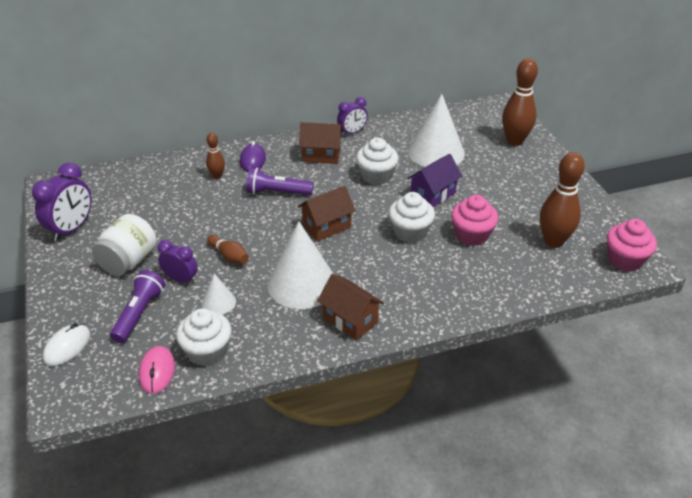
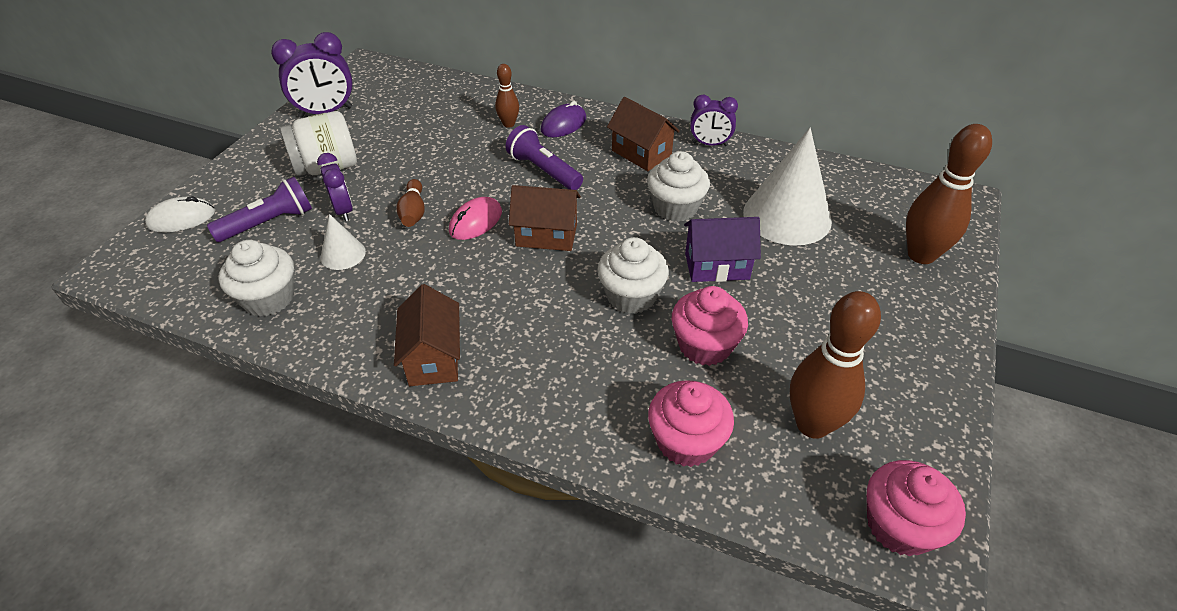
camera: 40 degrees right, 5 degrees up
(157, 371) = (207, 289): pink mouse -> pink mouse (475, 221)
(302, 284) = (440, 284): white cone -> none
(513, 280) = (686, 441): none -> pink cupcake

